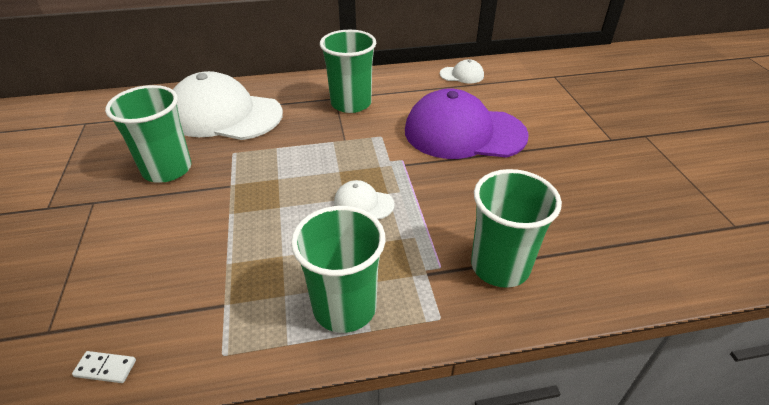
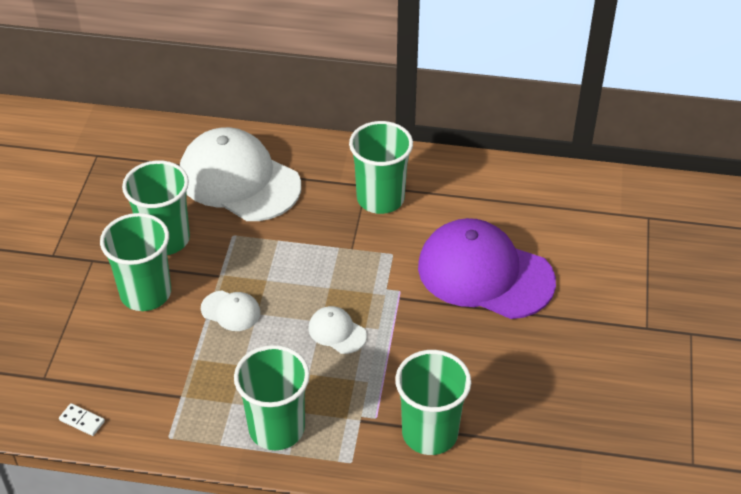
camera: 20 degrees right, 5 degrees up
(158, 217) = (145, 293): none -> green cup
(462, 75) = (533, 186): white cap -> white cap (231, 311)

